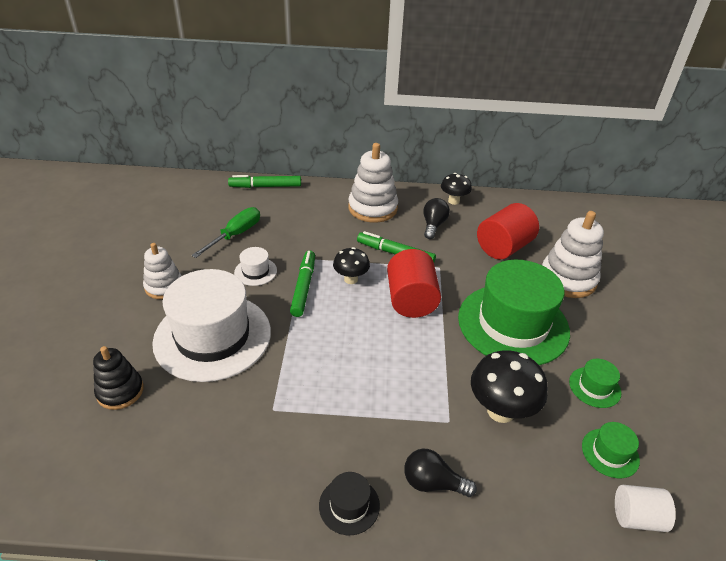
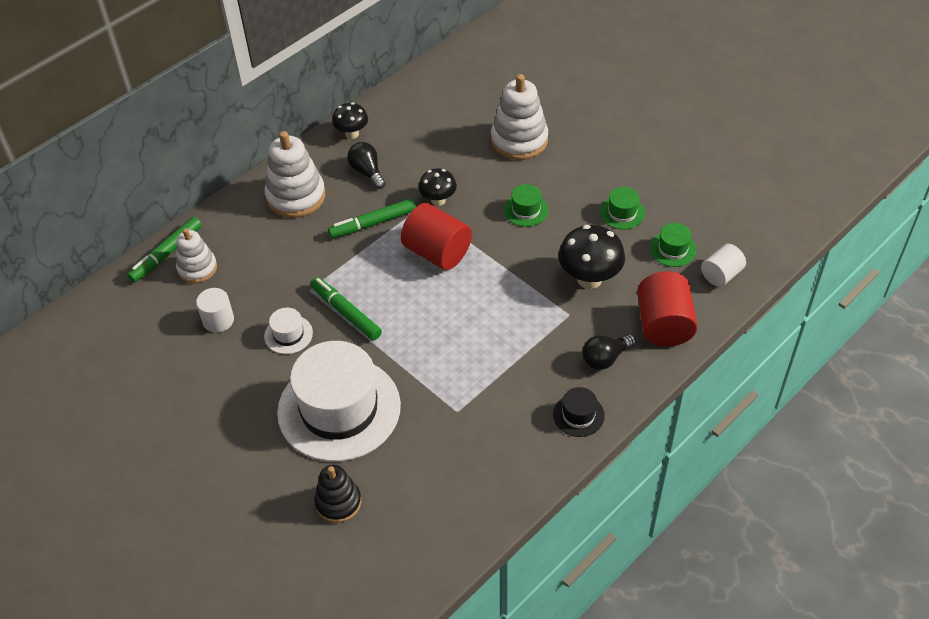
camera: 45 degrees left, 10 degrees up
(164, 286) = (235, 412): white stacking toy -> white stacking toy (197, 268)
(235, 235) = (218, 320): green screwdriver -> white cylinder
(351, 279) = (371, 275): black mushroom -> black mushroom (438, 200)
(503, 247) = (444, 149): red cylinder -> red cylinder (664, 325)
(513, 324) = (526, 210): green hat -> green hat, size x0.41

